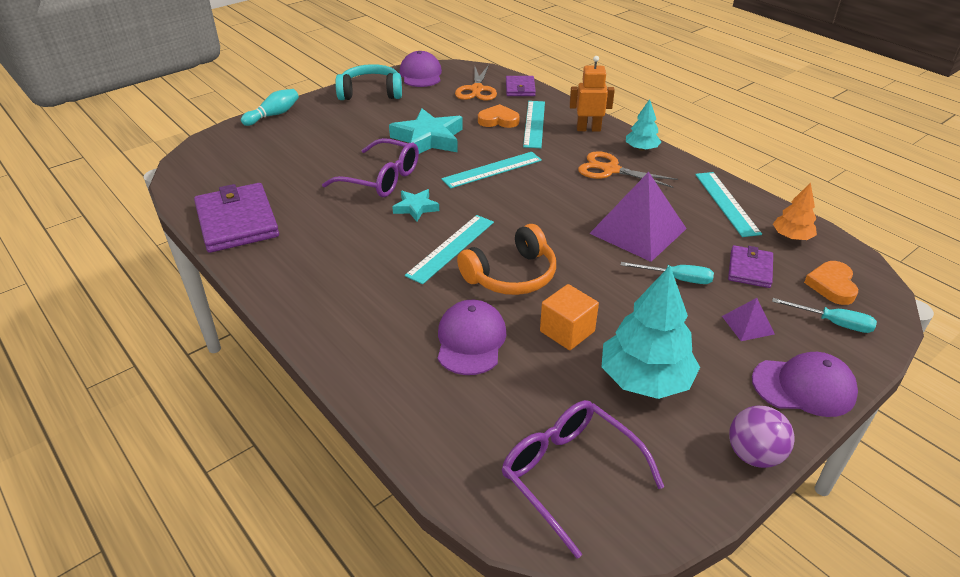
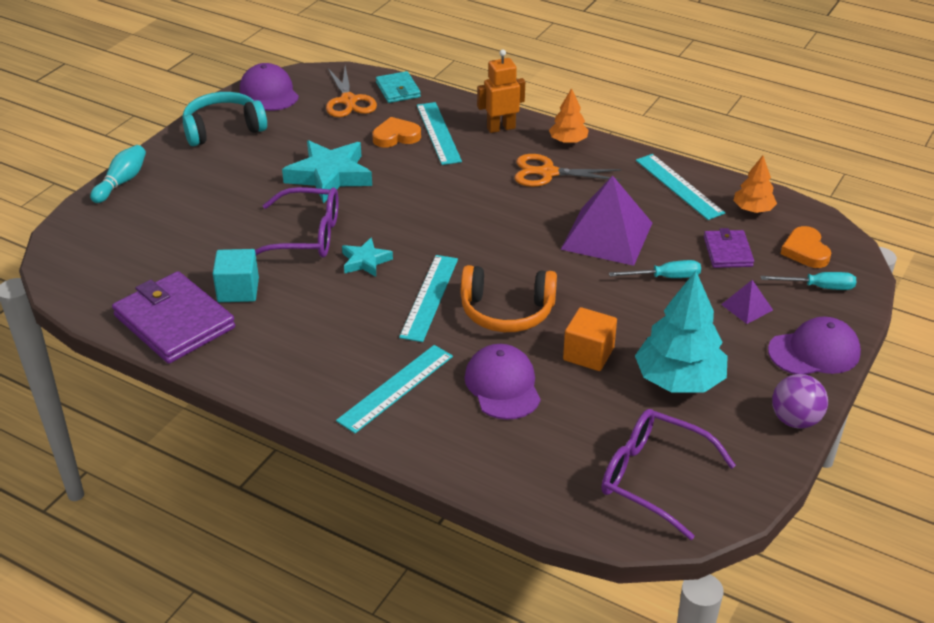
camera: 20 degrees left, 0 degrees up
(301, 208) = (238, 290): none -> turquoise cube
(492, 169) = (422, 199): turquoise ruler -> turquoise ruler (395, 388)
(511, 275) = (507, 311): orange headphones -> orange headphones turned 60 degrees clockwise
(520, 88) = (398, 90): purple wallet -> turquoise wallet
(641, 149) = (568, 141): turquoise tree -> orange tree

